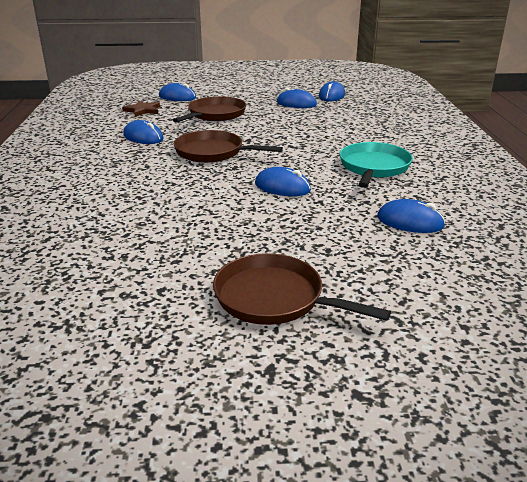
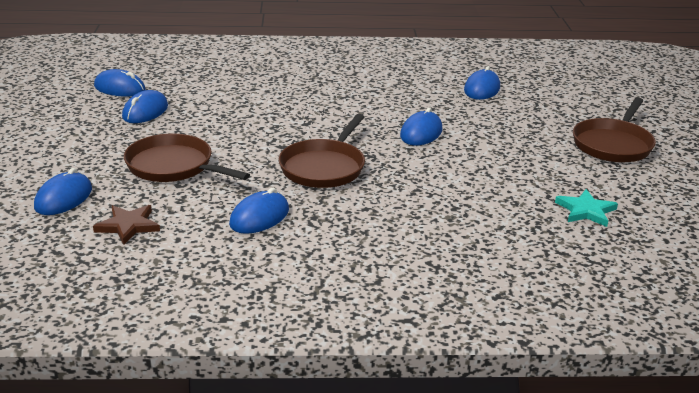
camera: 90 degrees left, 0 degrees up
(115, 258) = (586, 211): none -> turquoise star
(373, 167) = (370, 90): turquoise pan -> none

